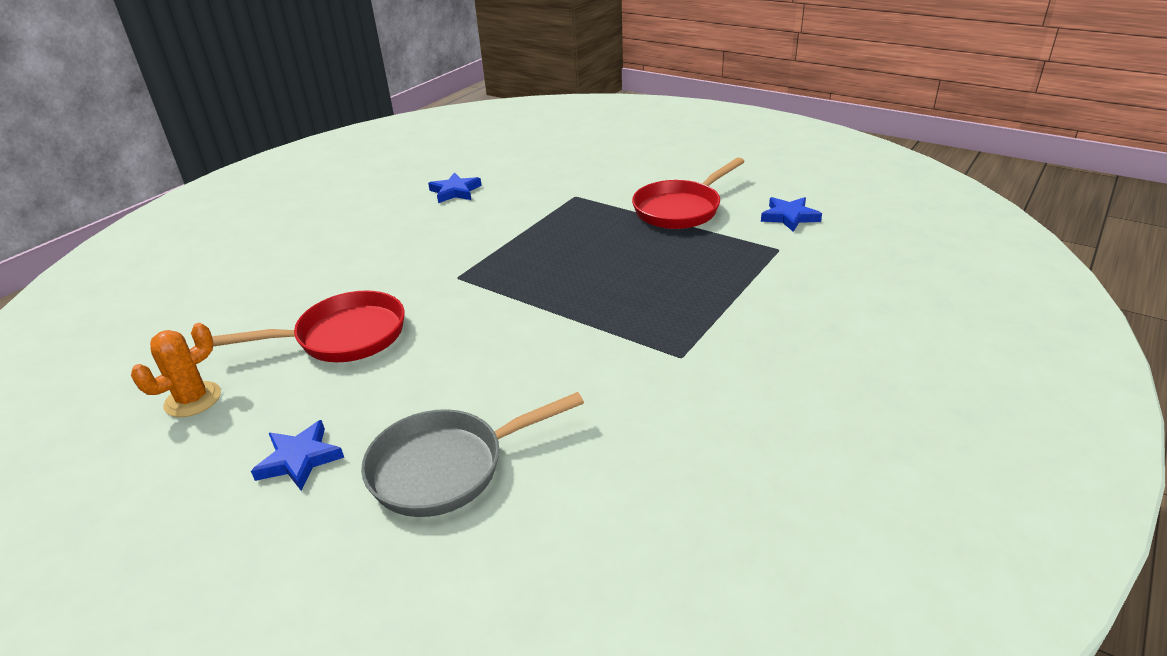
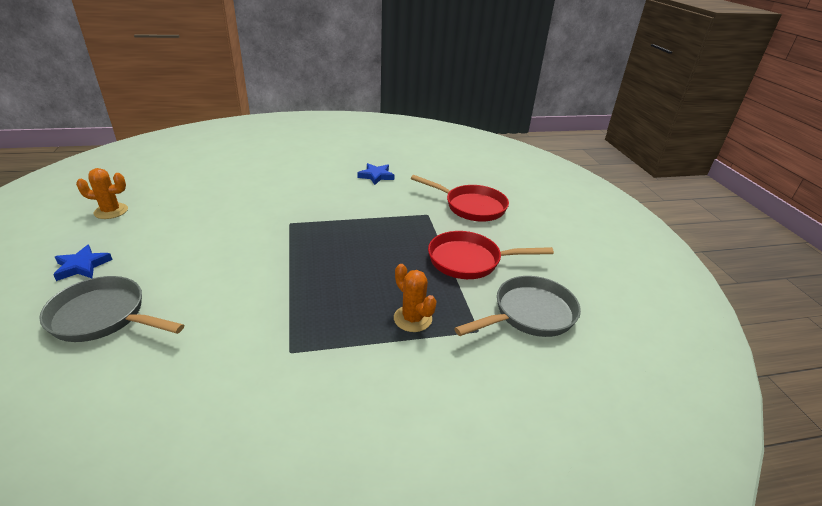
camera: 40 degrees right, 0 degrees up
(344, 337) = (198, 221): red pan -> red pan (471, 206)
(721, 272) = (412, 319): none -> orange cactus
(789, 217) = (529, 314): blue star -> grey pan

